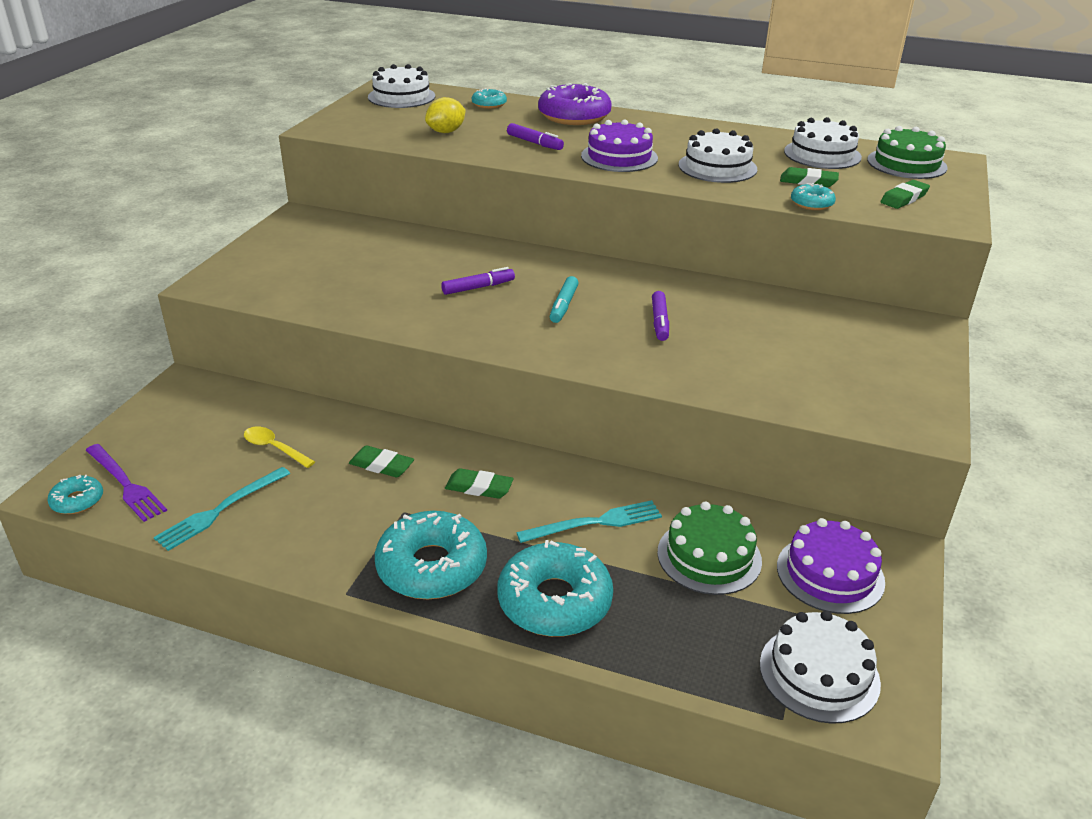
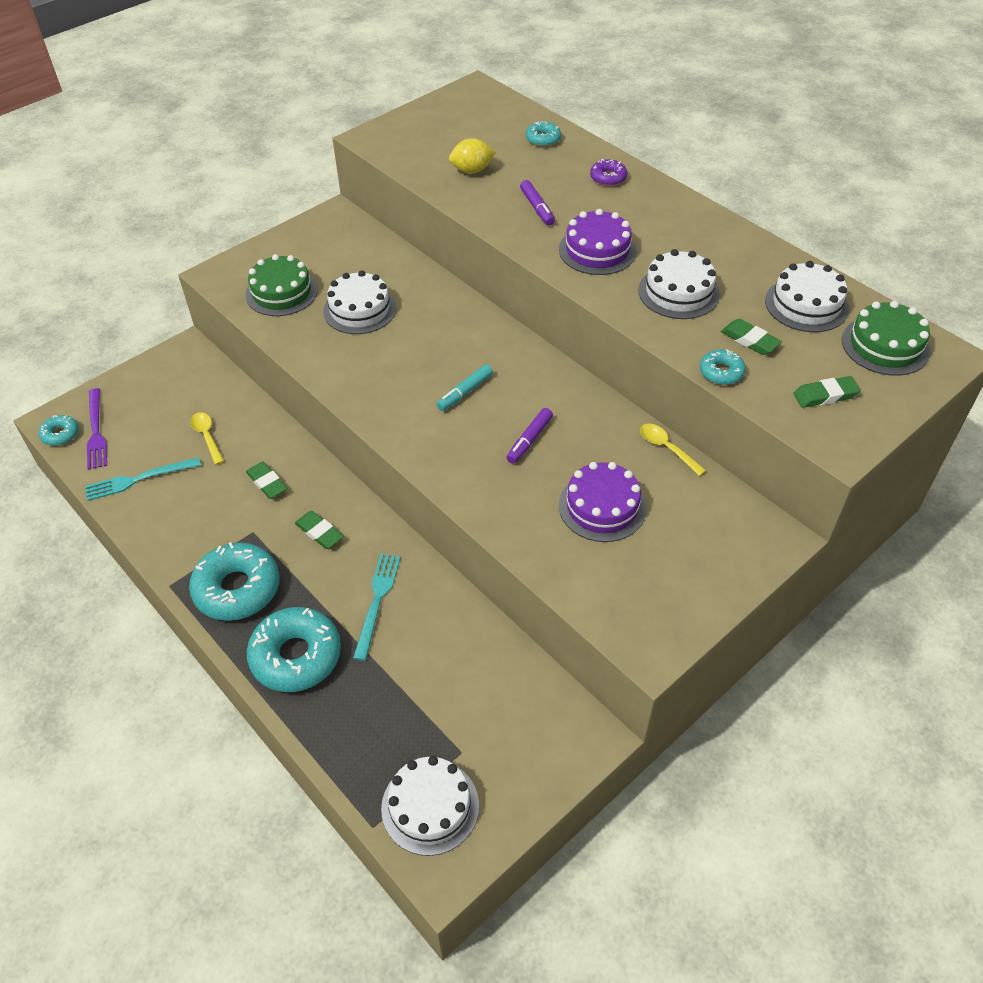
camera: 30 degrees right, 15 degrees up
(401, 96) = (474, 108): white cake -> white cake (359, 309)
(478, 287) = (413, 347): purple marker -> none
(574, 116) = (608, 178): purple donut -> purple donut, size x0.49
(595, 523) = (377, 601): turquoise fork -> turquoise fork turned 90 degrees counterclockwise
(709, 556) = (436, 670): green cake -> green cake (281, 292)
(780, 296) = (666, 448): none -> yellow spoon
(830, 574) = (516, 729): purple cake -> purple cake (602, 507)

